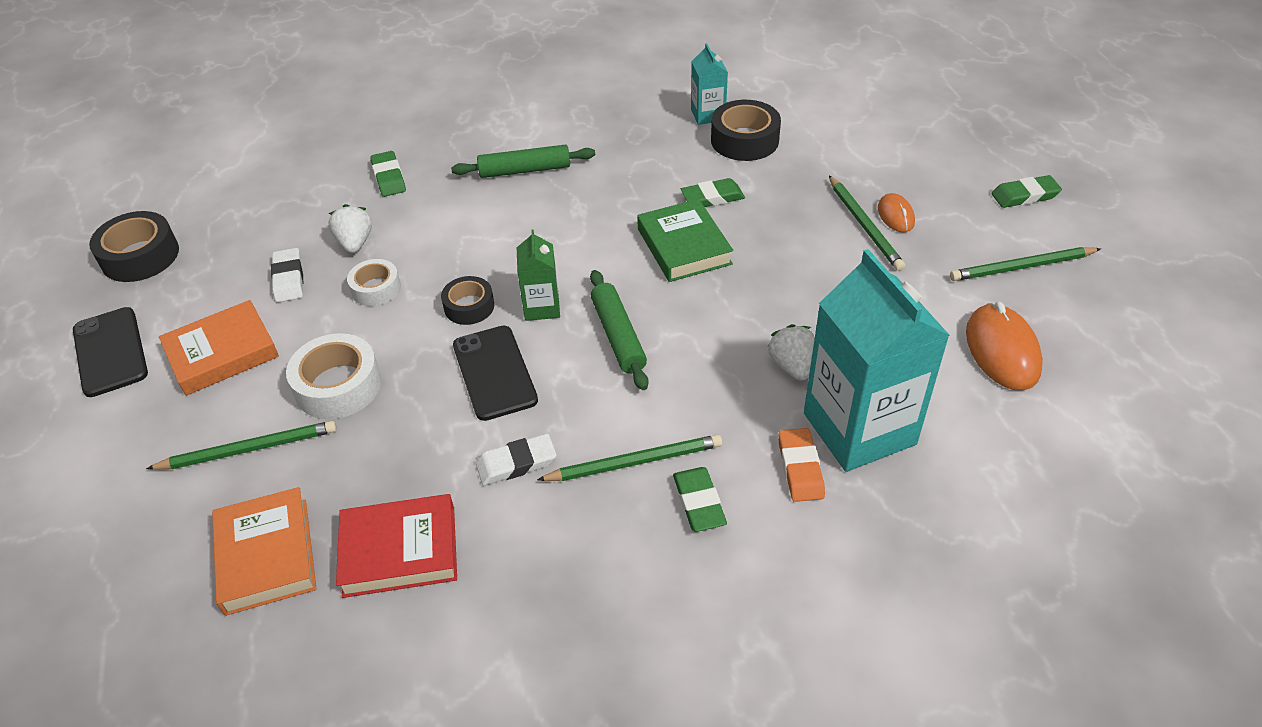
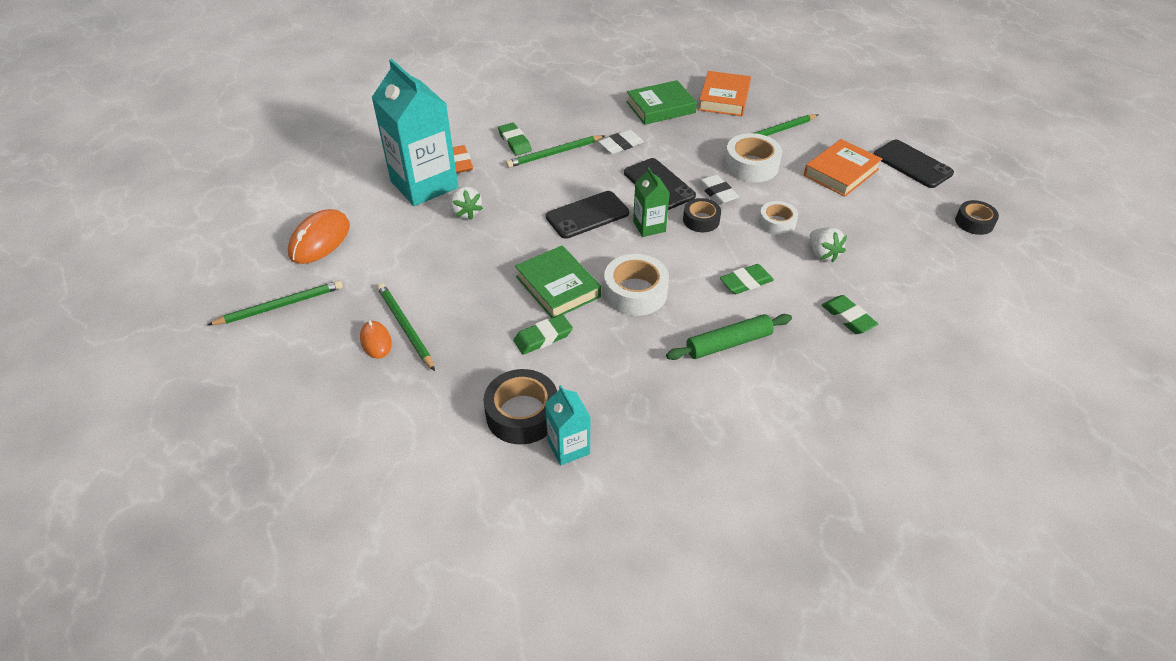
camera: 165 degrees right, 0 degrees up
(140, 256) = (974, 222): black tape -> black tape, size x0.63
(267, 555) = (724, 98): orange book -> orange book turned 45 degrees clockwise
(288, 279) = (846, 221): white eraser -> white eraser (717, 192)
(400, 551) = (660, 107): red book -> green book
(596, 229) = (635, 292): none -> white tape
(618, 336) = (587, 215): green rolling pin -> black phone
(1002, 350) = (320, 240): orange mouse -> orange mouse turned 45 degrees clockwise
(1024, 196) = (248, 381): green eraser -> green eraser (746, 282)

